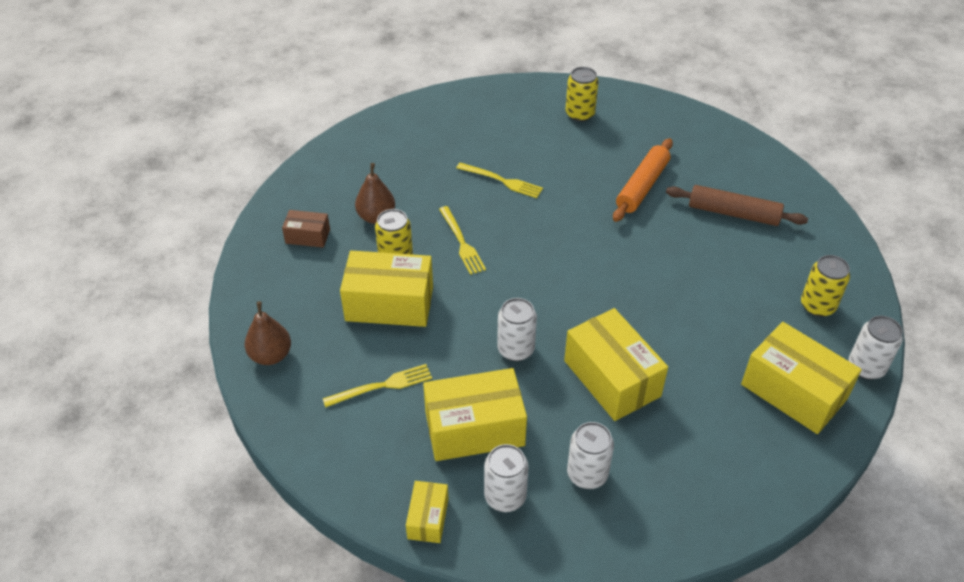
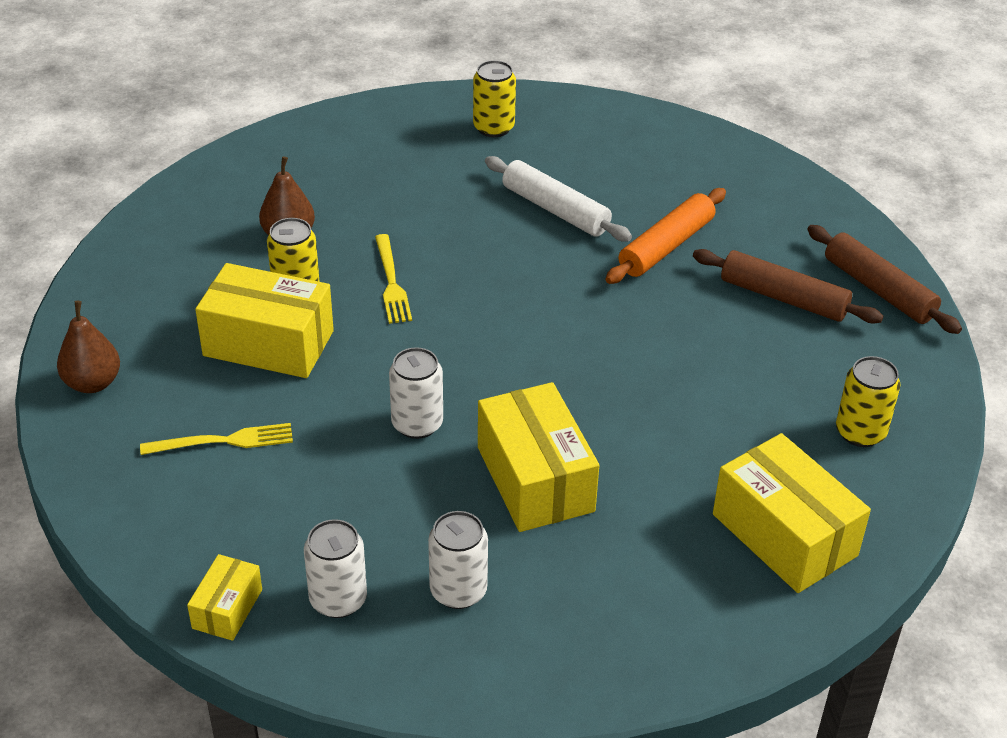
camera: 10 degrees right, 5 degrees down
(307, 236) = (190, 247): brown box -> none
(474, 429) = (327, 511): yellow box -> none
(502, 181) = (474, 214): yellow fork -> none
(557, 170) = (555, 210): none -> white rolling pin
(580, 114) = (612, 144): yellow can -> yellow can (493, 128)
(794, 197) = (879, 289): none -> brown rolling pin
(866, 367) = (901, 520): white can -> none

